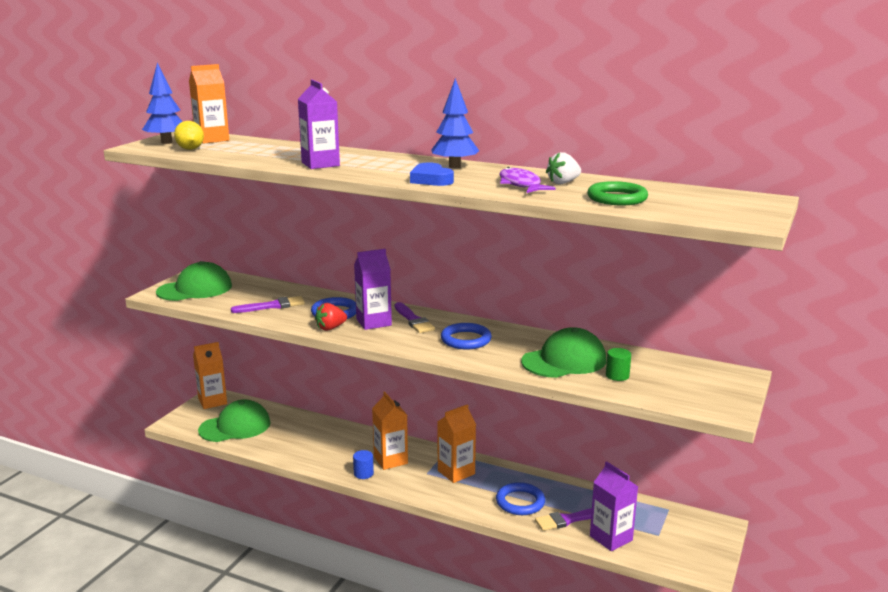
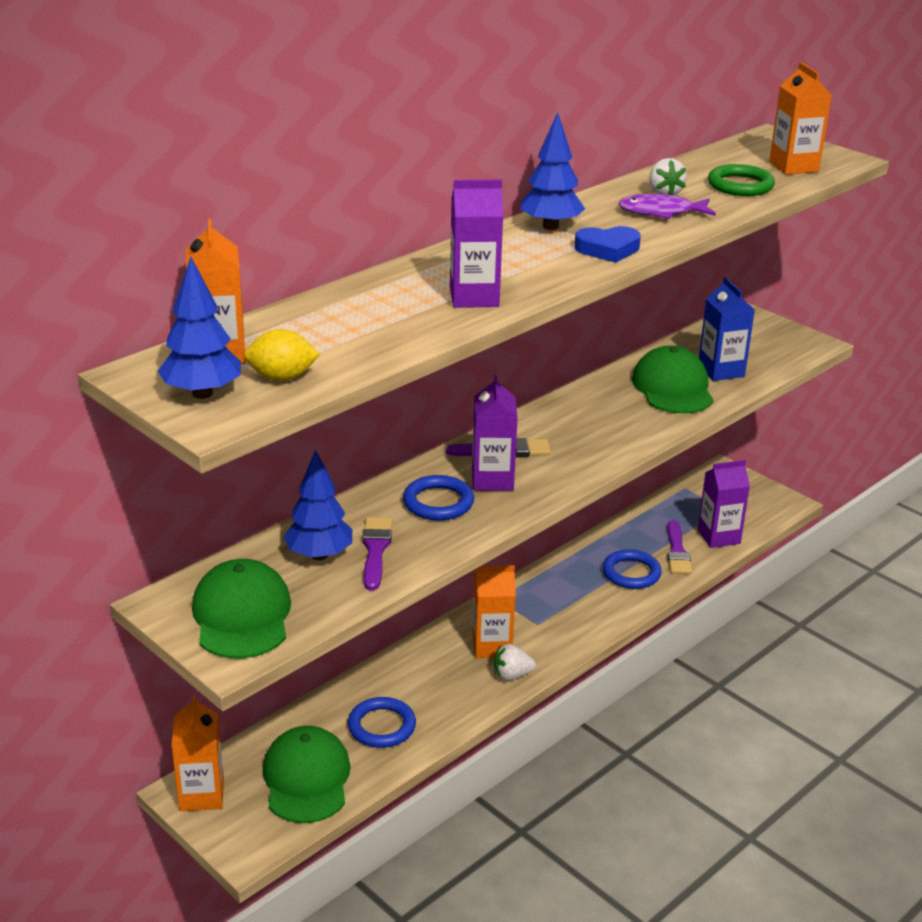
camera: 70 degrees left, 10 degrees up
(260, 295) = (319, 555): none -> blue tree
(330, 328) = (491, 515): red strawberry -> none
(363, 473) = (512, 675): blue cylinder -> white strawberry
(456, 472) = (548, 601): orange carton -> orange carton (793, 167)
(466, 340) = (585, 429): blue ring -> blue ring (381, 726)
(617, 375) = (721, 370): green cylinder -> blue carton

